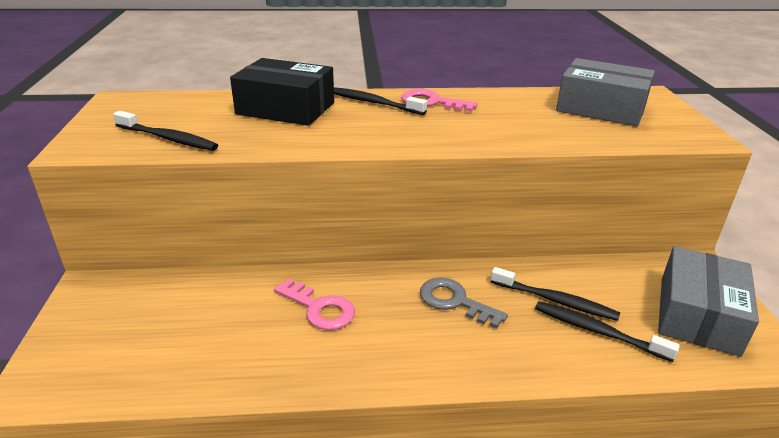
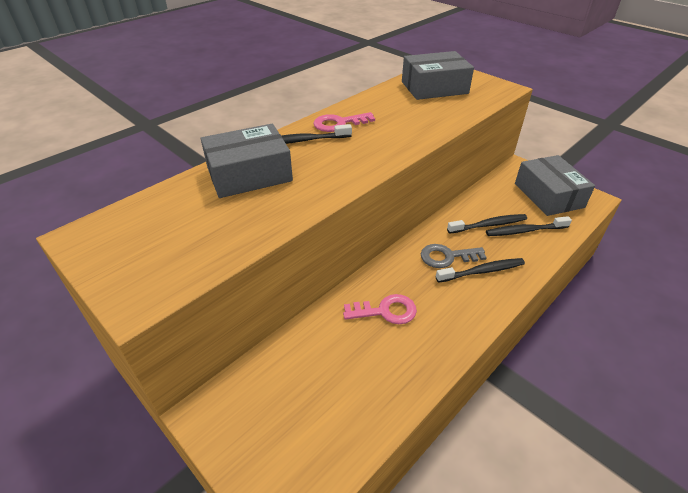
camera: 40 degrees left, 10 degrees up
(168, 138) = (204, 248): black toothbrush -> black toothbrush (482, 271)
(285, 108) = (249, 174): black box -> grey box

